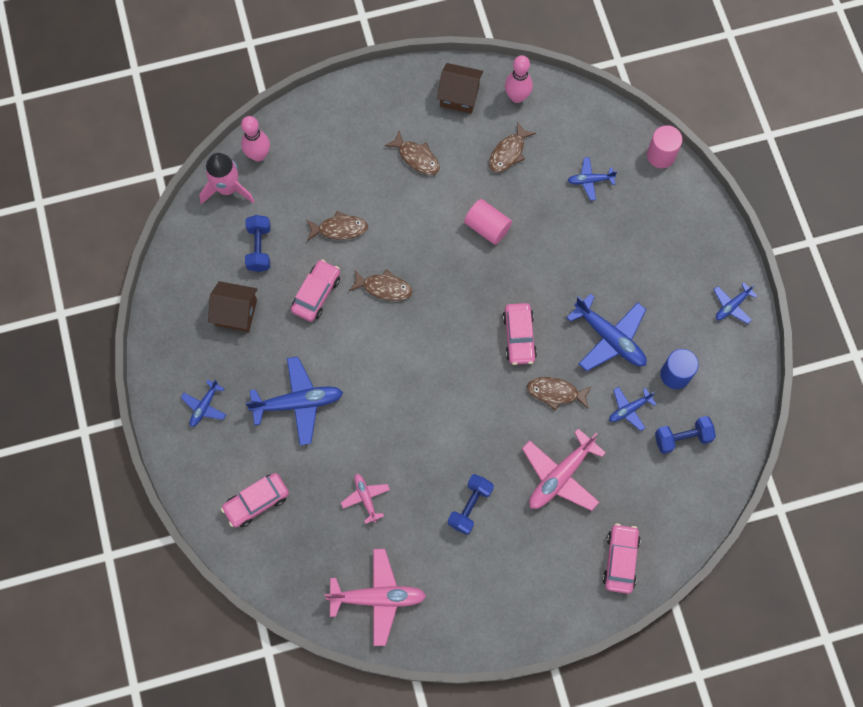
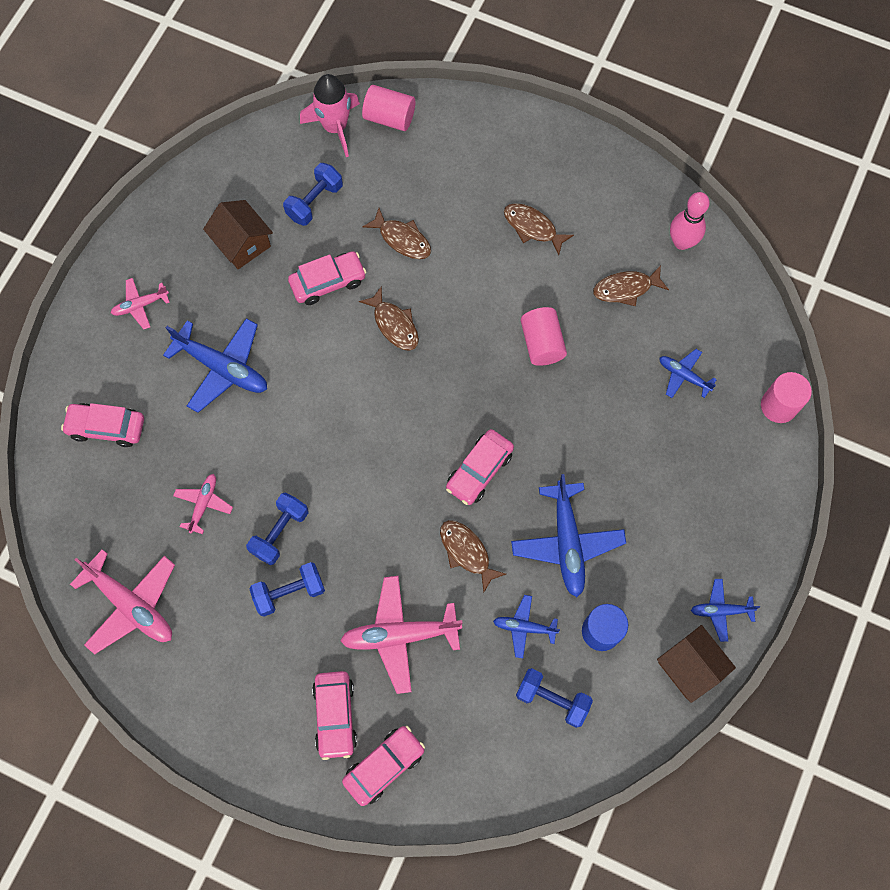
camera: 40 degrees right, 0 degrees up
(204, 406) = (140, 305): blue plane -> pink plane
(258, 155) = (389, 117): pink bowling pin -> pink cylinder
(416, 157) = (532, 227): brown fish -> brown fish turned 135 degrees clockwise
(430, 475) = (280, 532): none -> blue dumbbell
(459, 96) = (626, 200): brown house -> brown house (689, 667)
(565, 556) = (335, 715): none -> pink car

